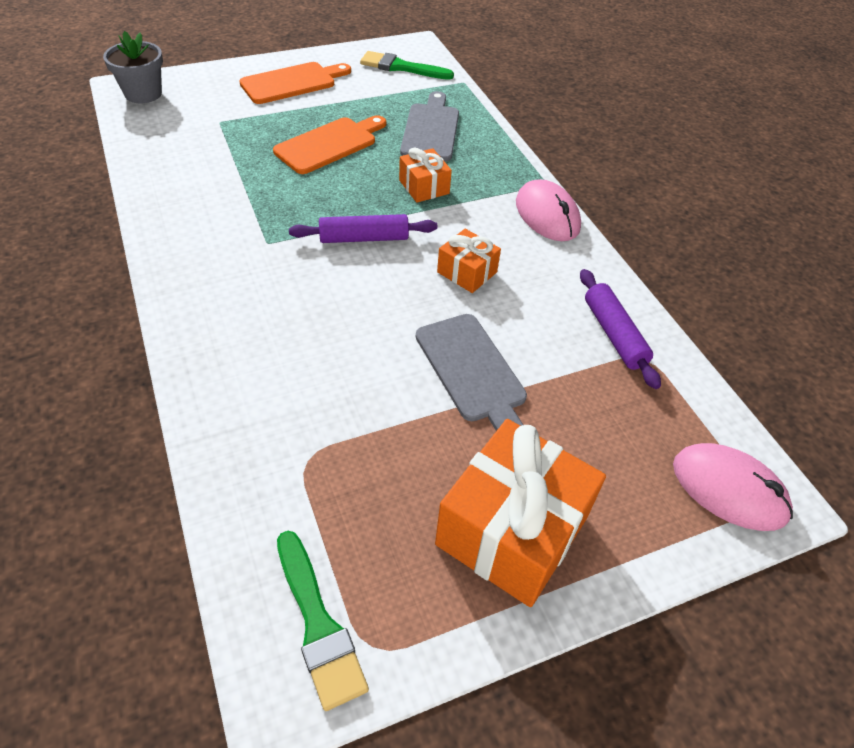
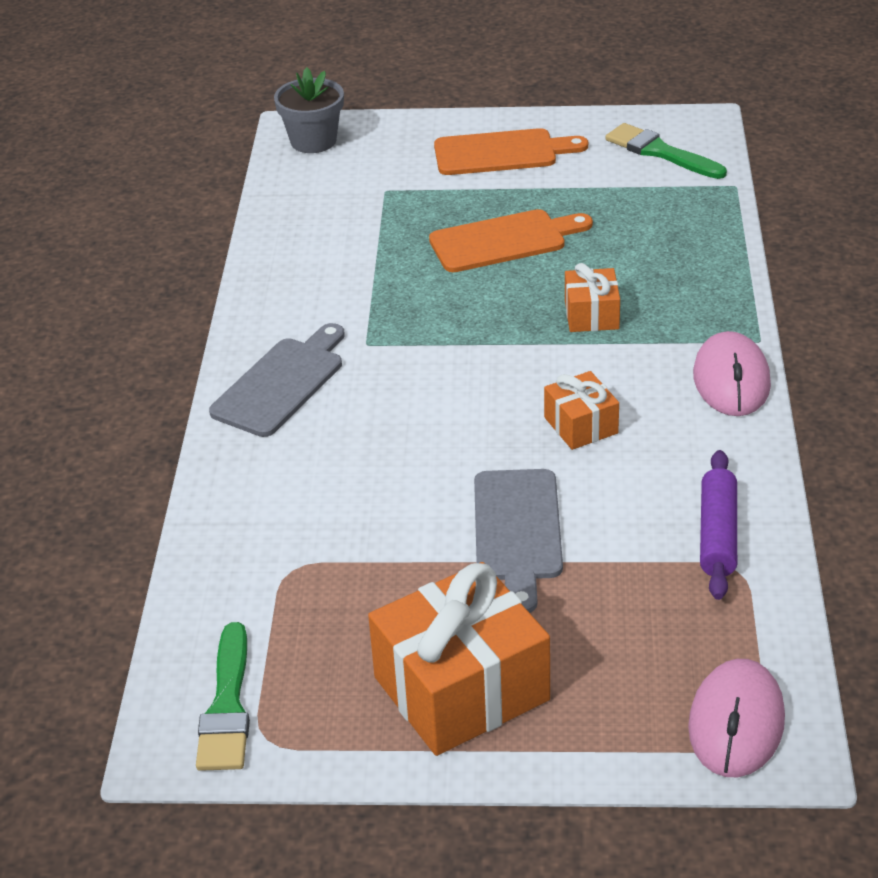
camera: 30 degrees right, 10 degrees down
(364, 238) = (480, 361): purple rolling pin -> none
(431, 130) = (647, 244): grey cutting board -> grey cutting board (281, 383)
(729, 489) = (736, 723): pink mouse -> pink mouse turned 45 degrees clockwise

